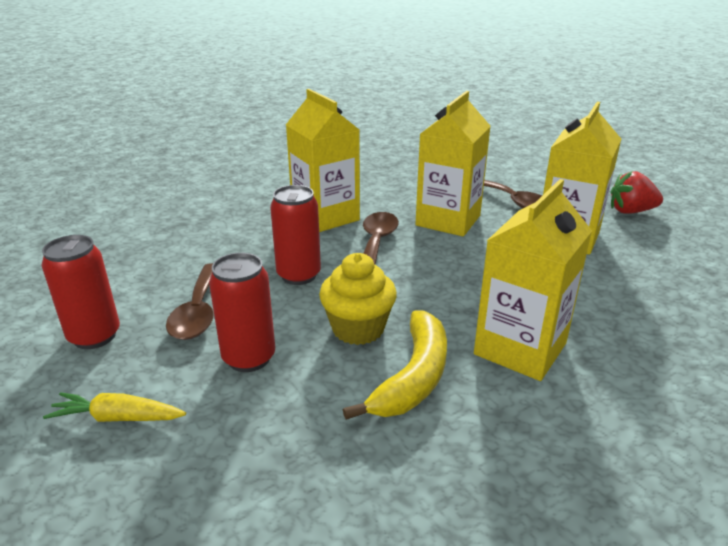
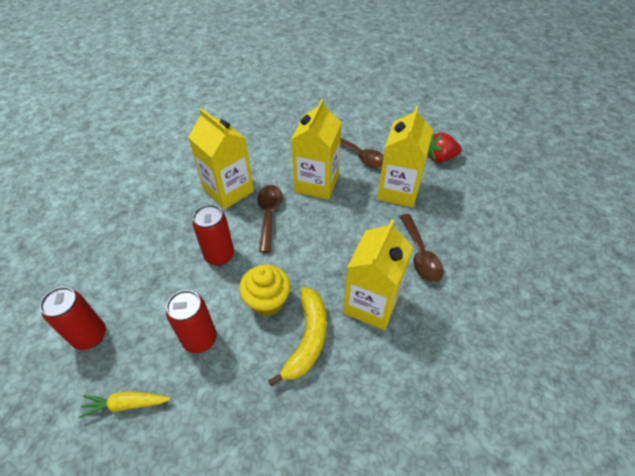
camera: 10 degrees left, 20 degrees up
(198, 312) = (156, 302): brown spoon -> brown spoon (420, 255)

